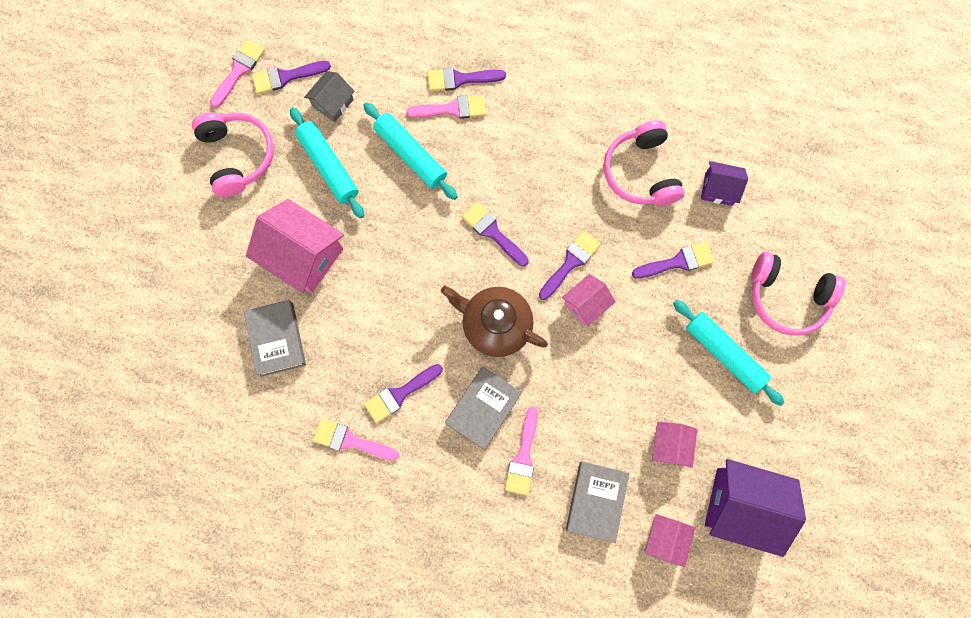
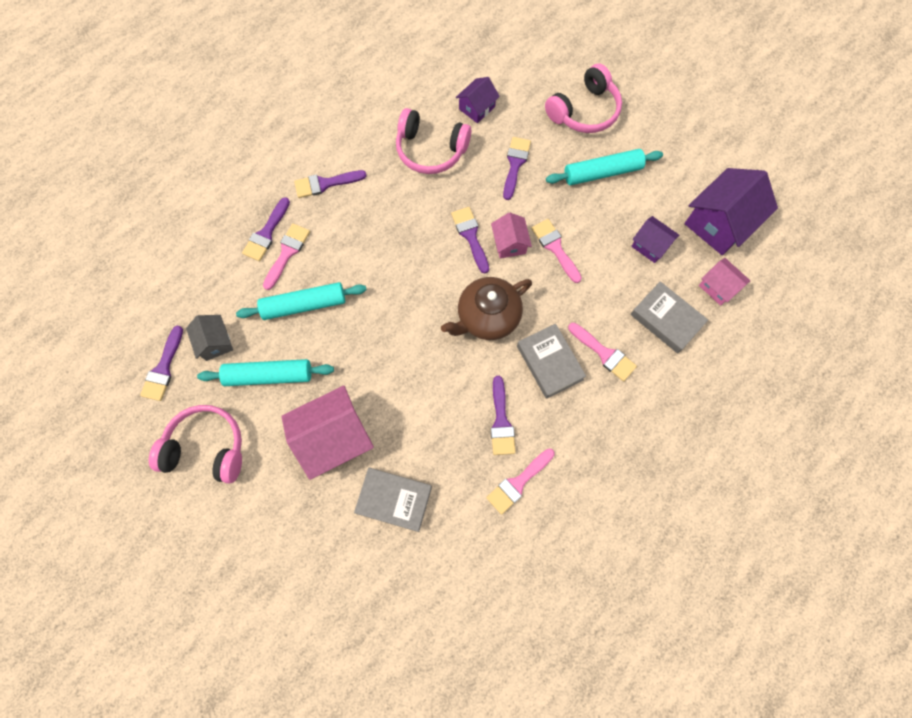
camera: 60 degrees left, 5 degrees down
(239, 70) = (127, 405): pink brush -> pink brush (555, 248)
(492, 232) = (410, 278): purple brush -> purple brush (325, 184)
(670, 445) = (650, 245): pink house -> purple house

